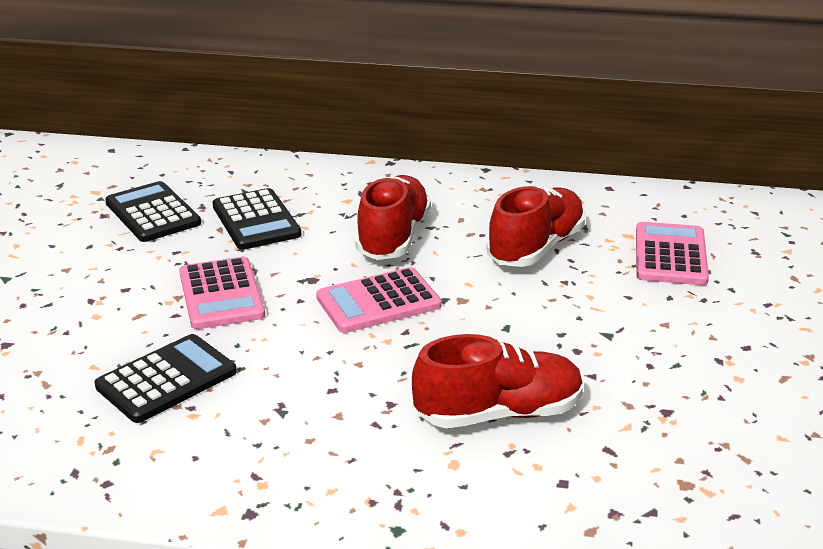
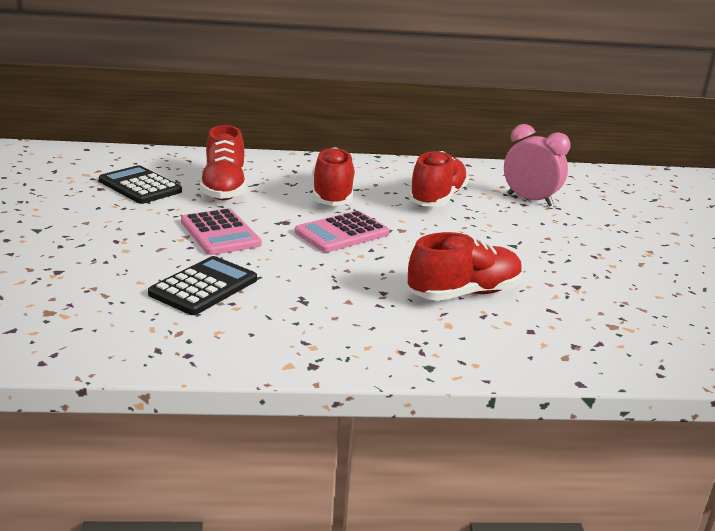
camera: 15 degrees left, 5 degrees down
(256, 220) = (224, 188): black calculator -> red shoe
(670, 255) = (529, 200): pink calculator -> pink clock

